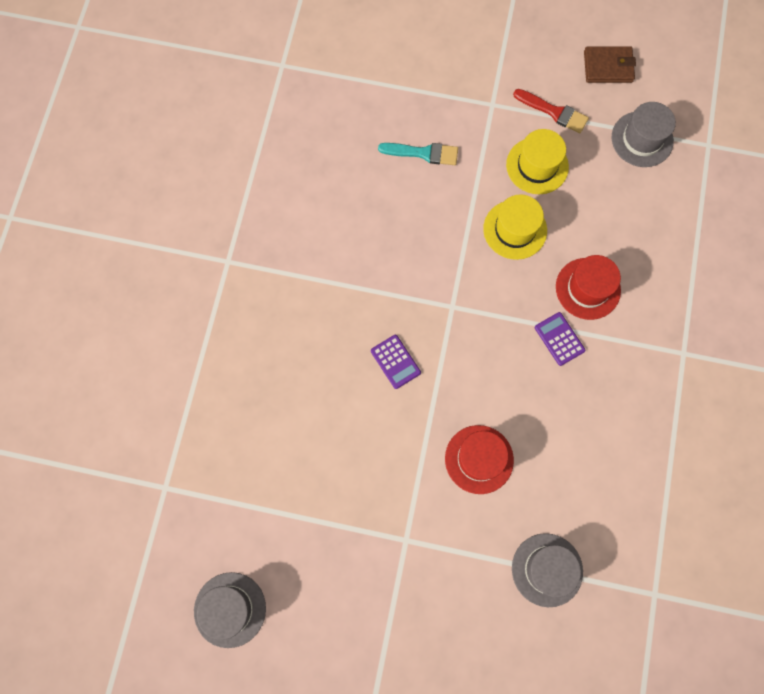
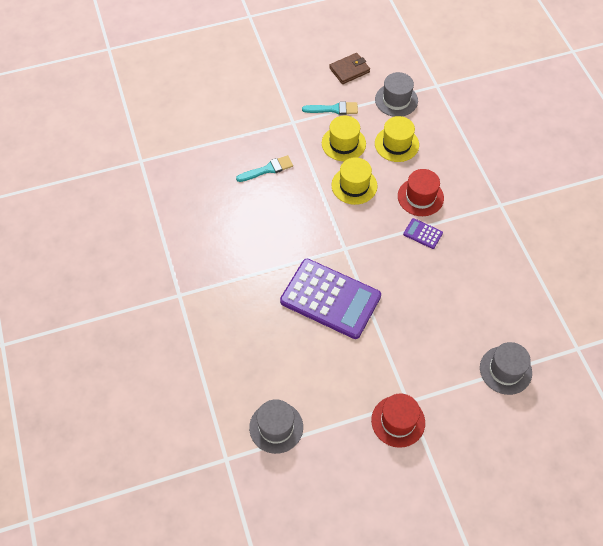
camera: 30 degrees left, 15 degrees down
(230, 609) = (321, 511): grey hat -> grey hat (276, 427)
(395, 362) = (330, 299): purple calculator -> purple calculator, size x2.45
(479, 459) = (421, 328): red hat -> red hat (398, 421)
(554, 112) = (333, 109): red brush -> turquoise brush
(603, 201) = (396, 144): none -> yellow hat

